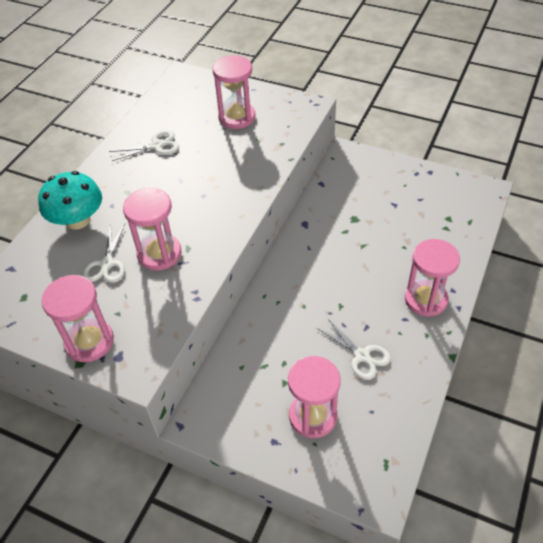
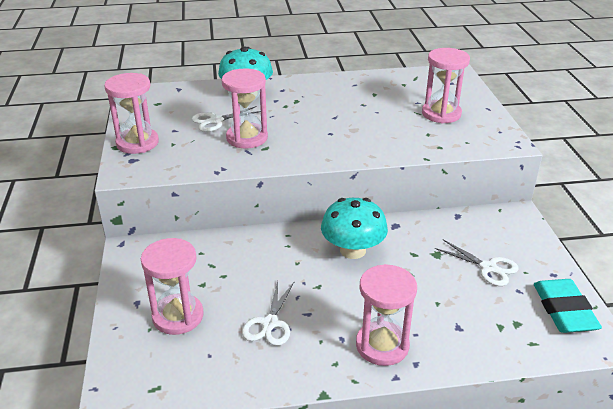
camera: 55 degrees right, 15 degrees down
(156, 146) = (359, 93): white scissors -> white scissors (488, 268)
(314, 264) = (353, 250): none -> turquoise mushroom
(451, 189) = (564, 310): none -> turquoise eraser

